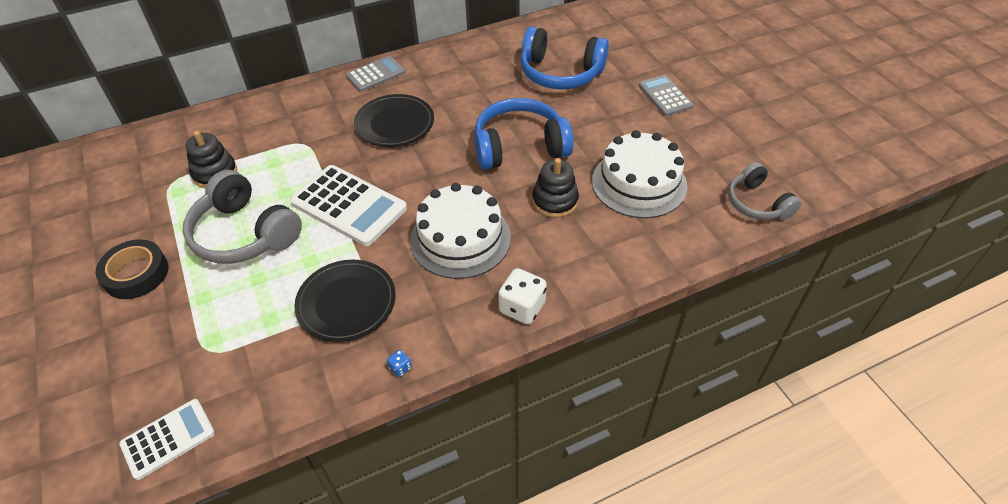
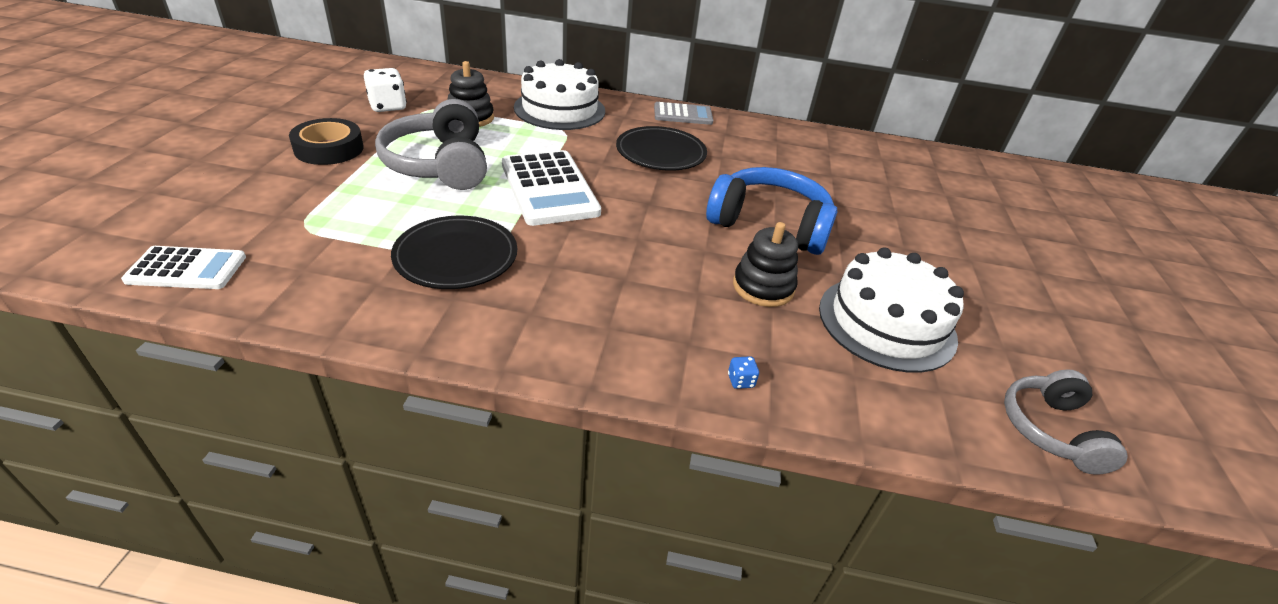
camera: 30 degrees right, 10 degrees down
(400, 368) = (435, 338): blue dice -> blue dice (740, 381)
(460, 238) = (624, 265): white cake -> white cake (560, 109)
(522, 307) = (621, 361): white dice -> white dice (388, 106)
(560, 73) = (877, 188): blue headphones -> none
(665, 96) = (996, 260): grey calculator -> none

